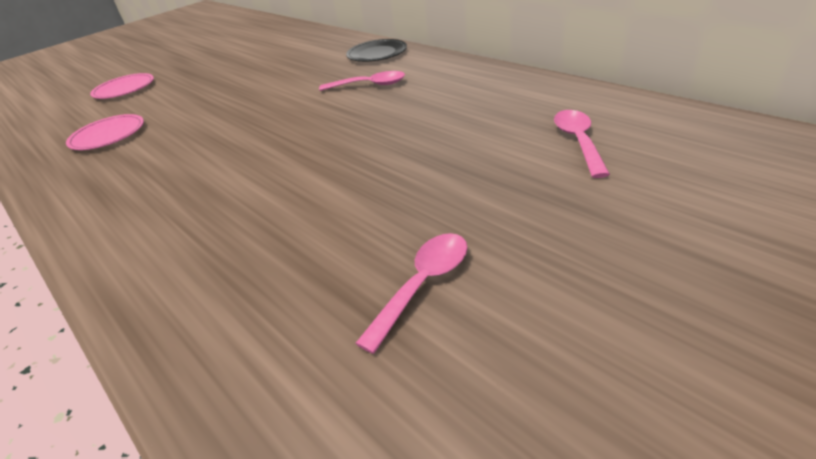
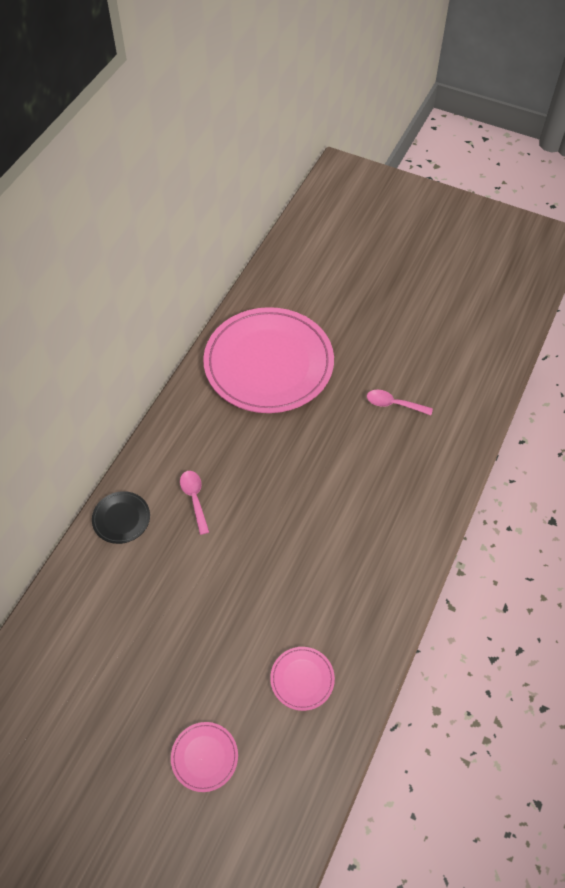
camera: 115 degrees left, 20 degrees up
(578, 141) = (268, 363): pink spoon -> pink plate

